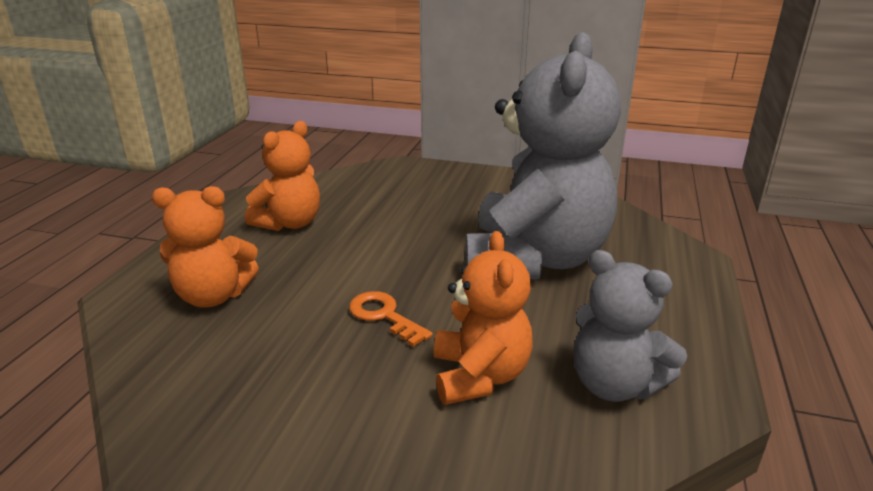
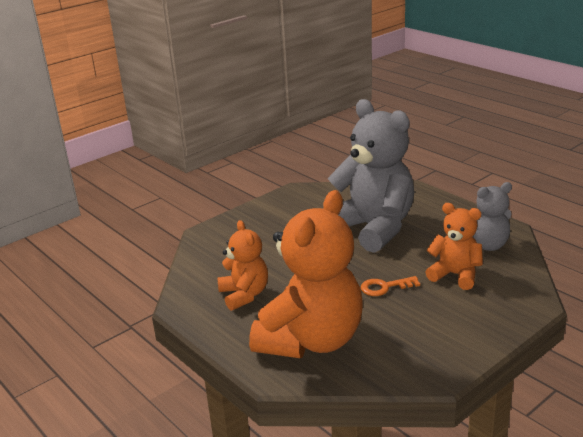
camera: 55 degrees left, 0 degrees up
(213, 296) = (311, 340): orange teddy bear -> orange teddy bear, size x1.87

